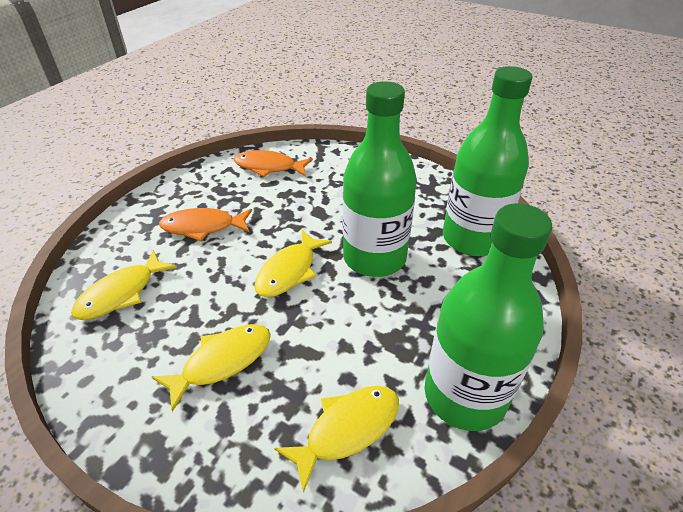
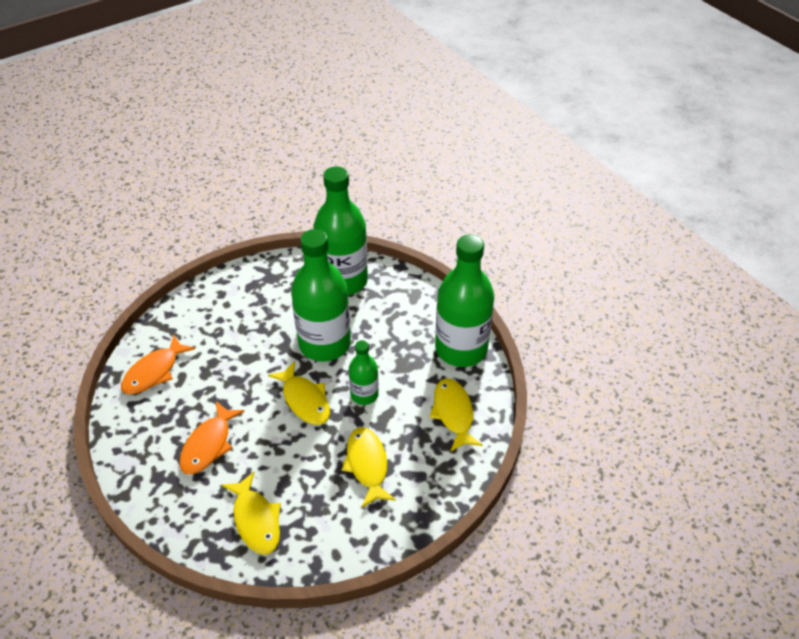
camera: 65 degrees left, 5 degrees up
(324, 318) = (364, 394): none -> green bottle

